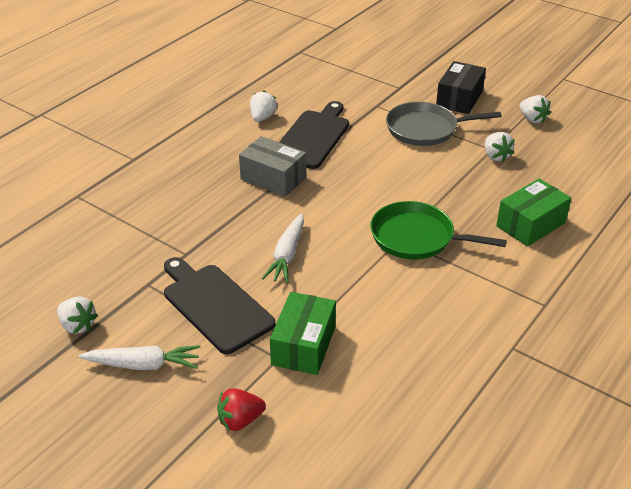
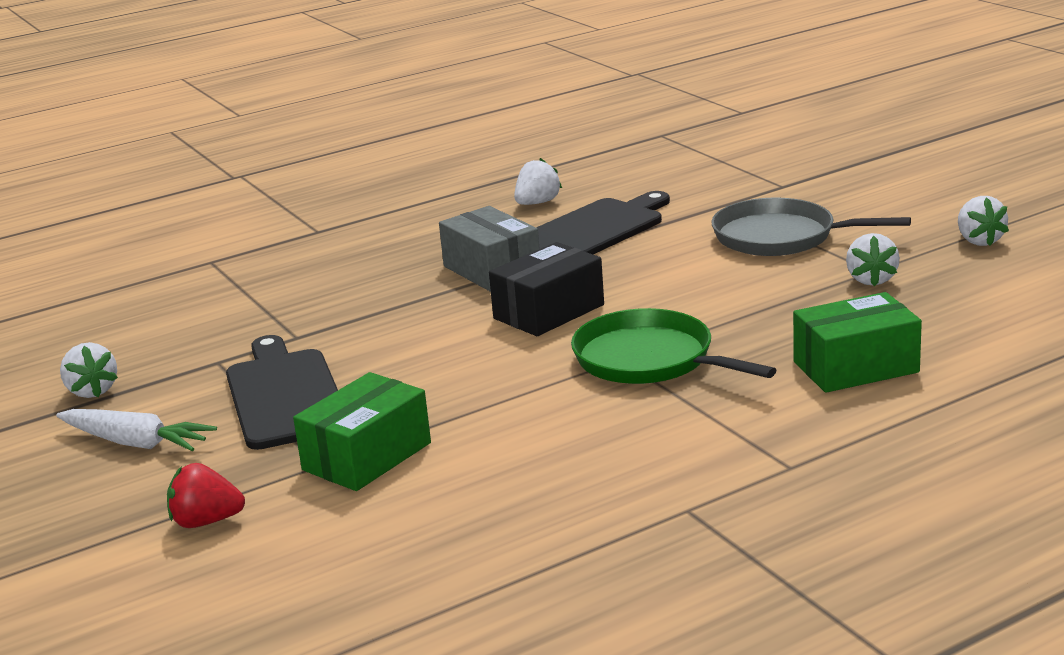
camera: 25 degrees right, 15 degrees down
(287, 255) = (434, 355): white carrot -> none
(459, 99) = (871, 206): black box -> black box (548, 312)

